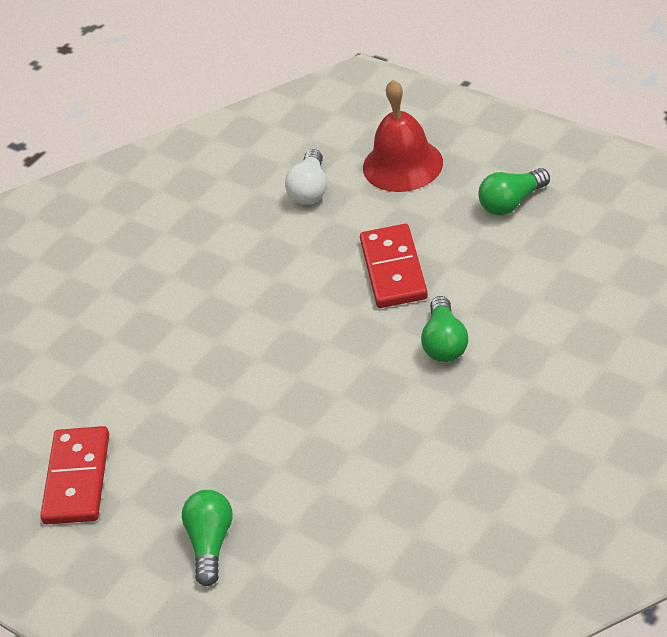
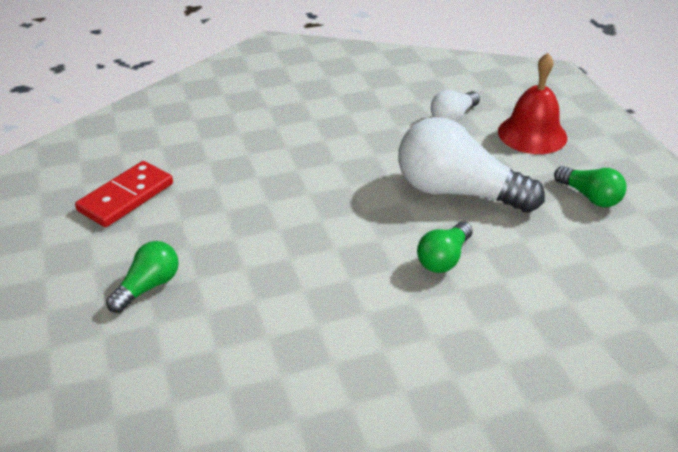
camera: 30 degrees right, 5 degrees down
(393, 269) = (457, 192): red domino -> white light bulb
(512, 203) = (590, 197): green light bulb -> green light bulb turned 135 degrees counterclockwise

